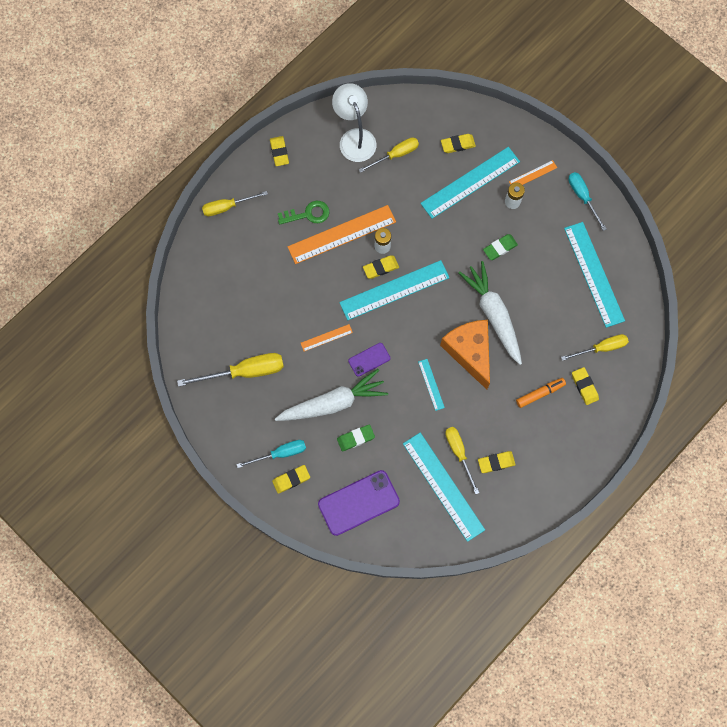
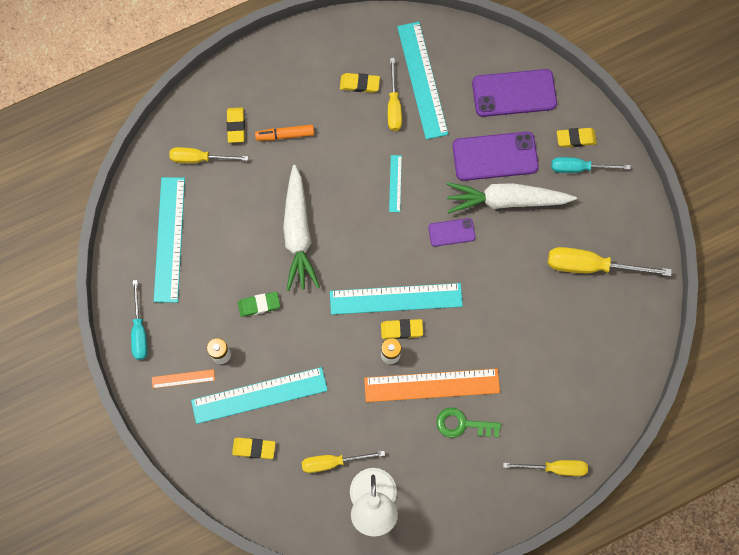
camera: 160 degrees left, 0 degrees up
(279, 152) = (471, 517): yellow eraser -> none
(326, 338) = (490, 272): orange ruler -> none
(355, 438) = (495, 156): green eraser -> purple phone
(469, 352) = (340, 203): orange cheese -> none

